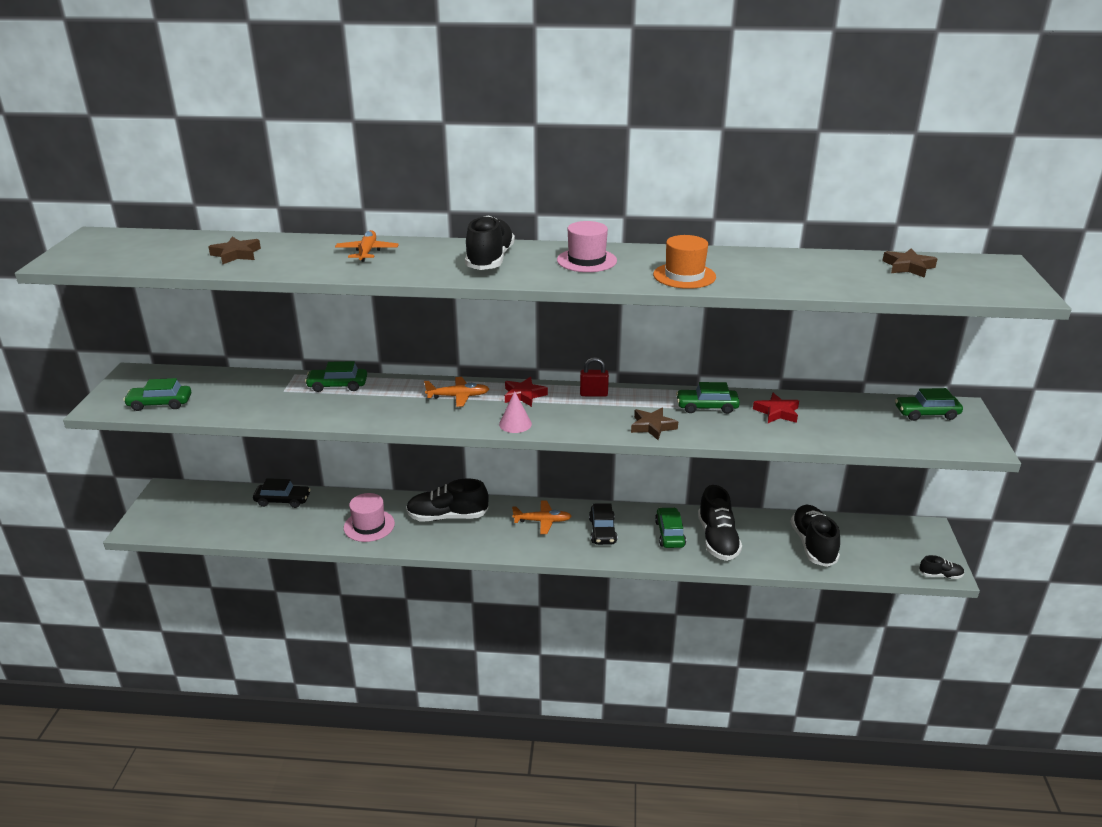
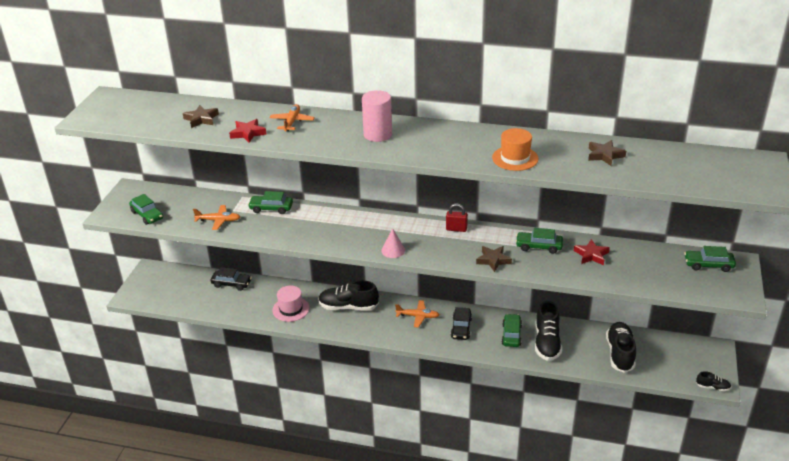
camera: 10 degrees right, 5 degrees up
(160, 403) = (147, 215): green car -> green car turned 135 degrees counterclockwise
(458, 396) = (356, 224): orange plane -> orange plane (218, 220)
(490, 260) = (377, 134): black shoe -> pink cylinder
(524, 395) = (404, 226): red star -> red star (248, 133)
(586, 260) = (447, 139): pink hat -> none
(908, 267) = (689, 160): brown star -> brown star (605, 155)

